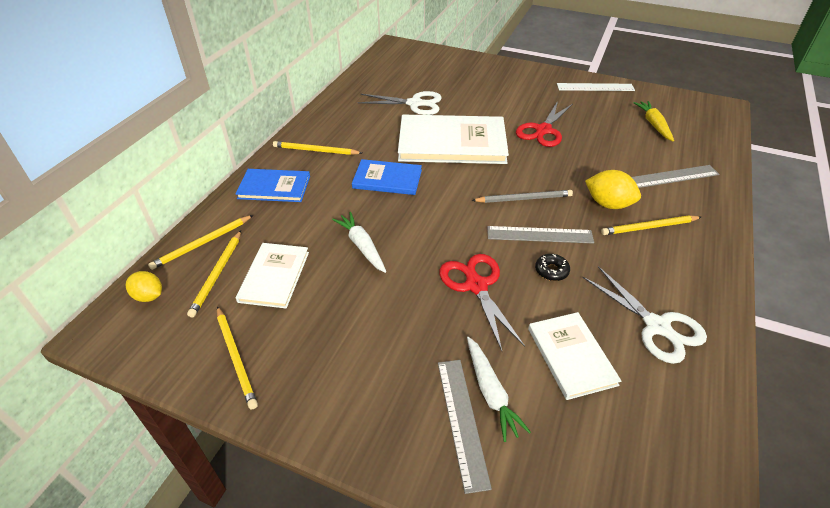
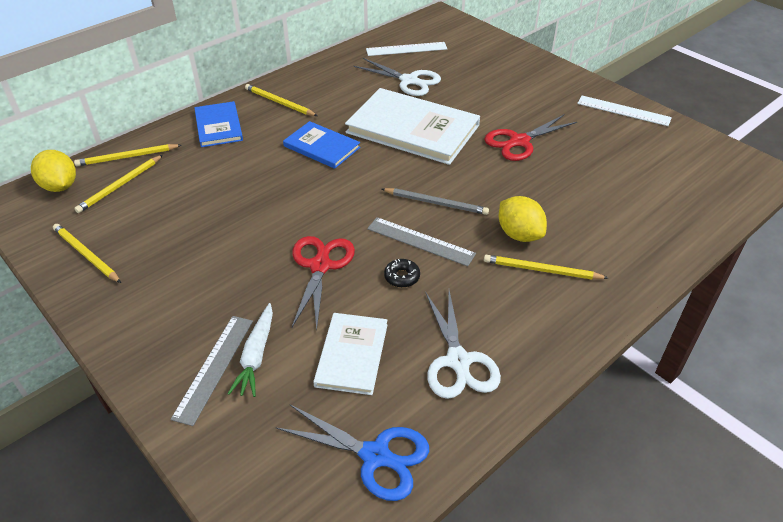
camera: 25 degrees right, 0 degrees up
(149, 296) = (60, 186): yellow lemon -> yellow lemon, size x1.50
(236, 358) = (86, 255): yellow pencil -> yellow pencil turned 135 degrees clockwise
(274, 187) = (218, 126): blue book -> blue book turned 45 degrees clockwise
(274, 276) = (161, 202): white book -> none
(362, 246) = (250, 200): white carrot -> none
(390, 78) = (406, 49): none -> white ruler
(653, 125) = (653, 169): yellow carrot -> none
(669, 440) = (375, 455): none -> blue scissors
(673, 176) = (621, 229): grey ruler -> none

